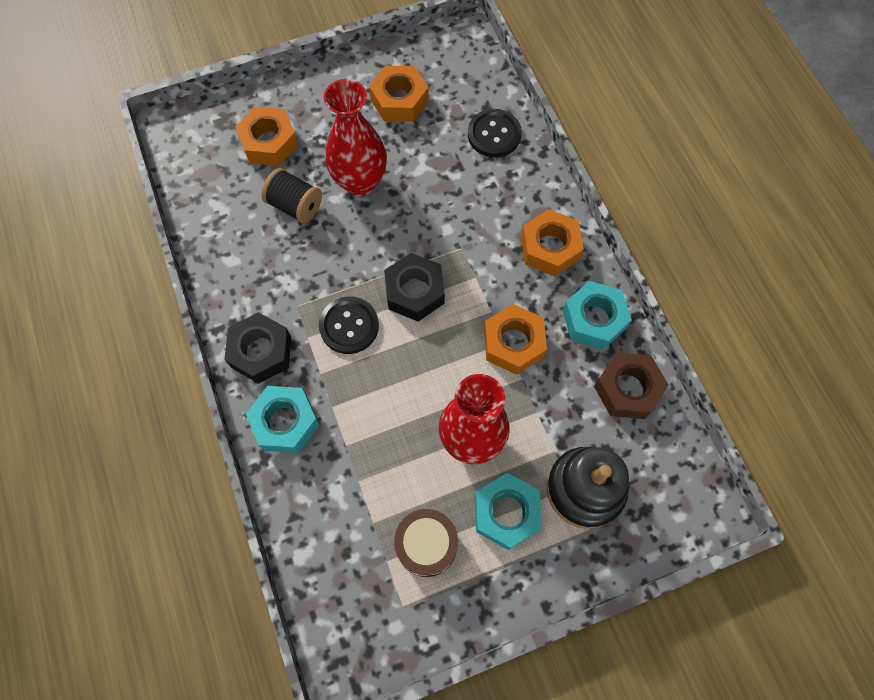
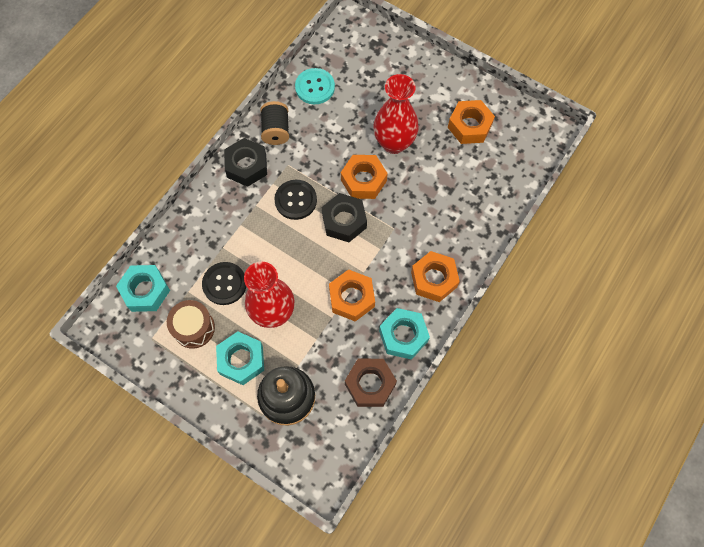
camera: 55 degrees right, 0 degrees up
(222, 215) = (315, 87): none -> turquoise button
(269, 142) = (381, 77): orange nut -> orange nut (363, 180)
(285, 422) = (214, 207): turquoise nut -> turquoise nut (145, 291)
(295, 205) = (350, 120): black spool -> black spool (276, 130)
(494, 134) = (490, 195): black button -> black button (224, 284)

